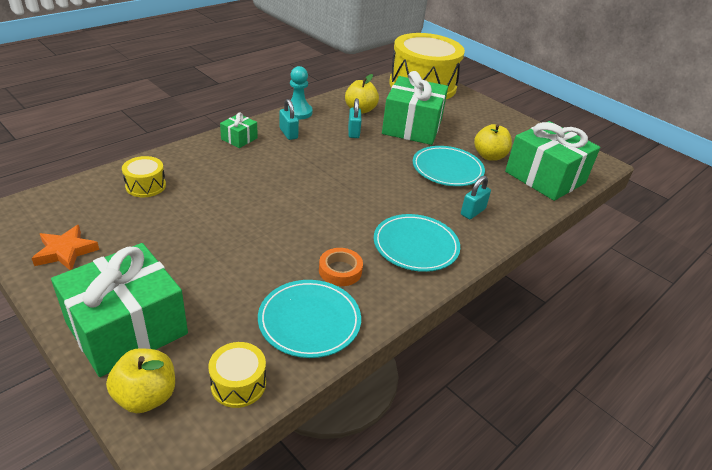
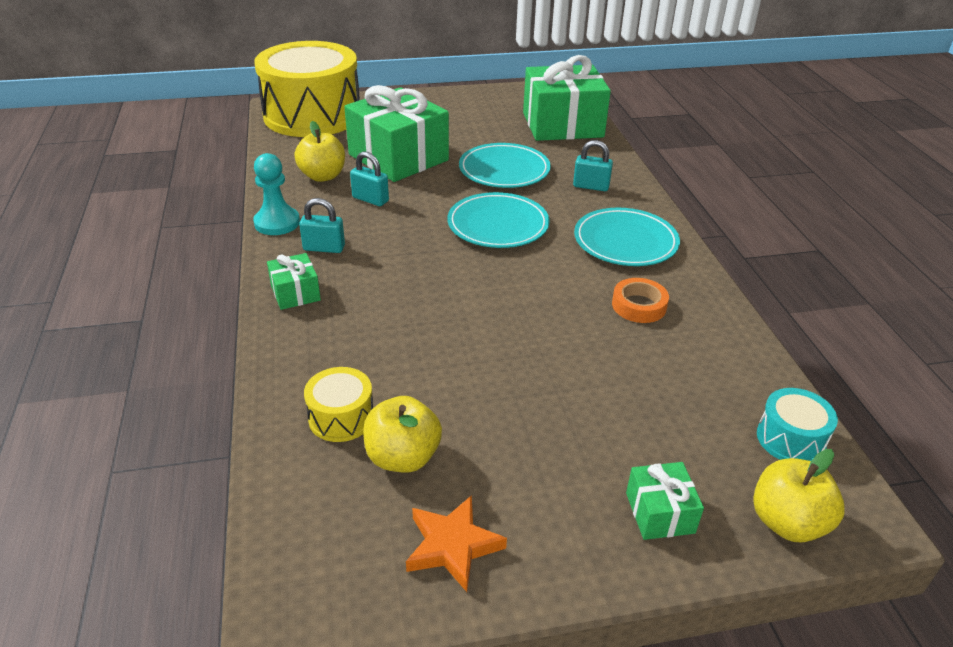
camera: 55 degrees left, 0 degrees up
(127, 328) = (659, 513): green gift -> green gift, size x0.45
(238, 384) = (790, 439): yellow drum -> turquoise drum
(309, 321) = (712, 355): turquoise plate -> turquoise plate (498, 225)
(473, 212) = (591, 186): turquoise padlock -> turquoise padlock turned 60 degrees counterclockwise
(489, 156) = (501, 137): yellow apple -> yellow apple (403, 457)

